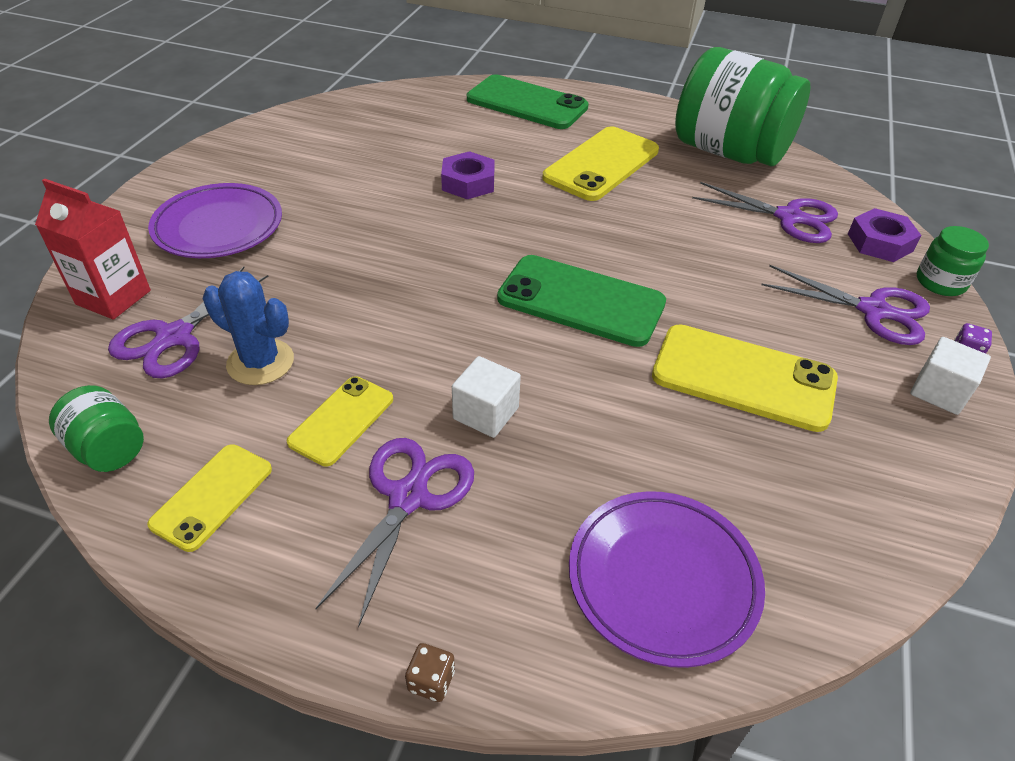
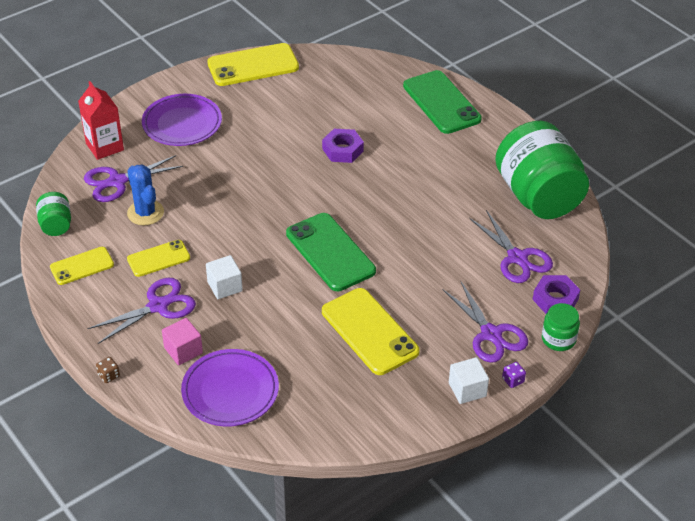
camera: 35 degrees right, 0 degrees up
(520, 552) = (183, 350): none -> pink cube
(601, 164) = (439, 170): yellow phone -> yellow phone (253, 65)

